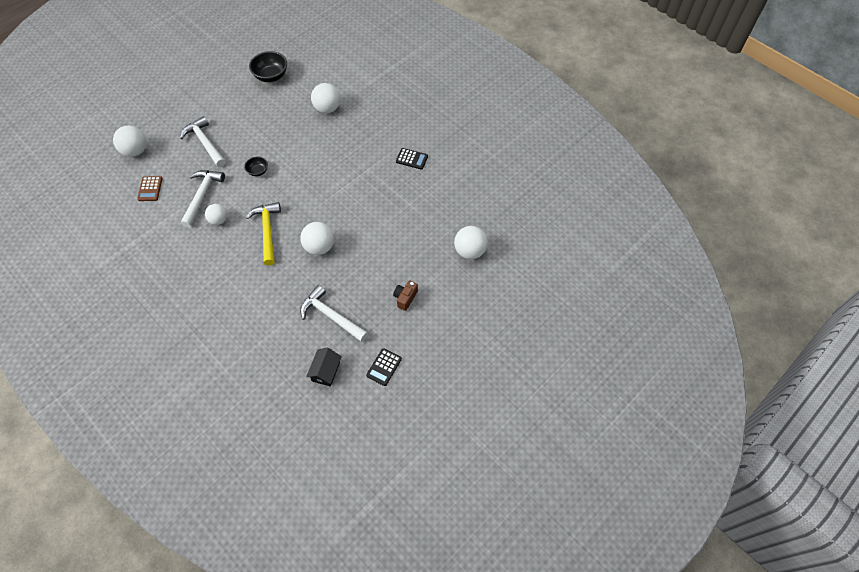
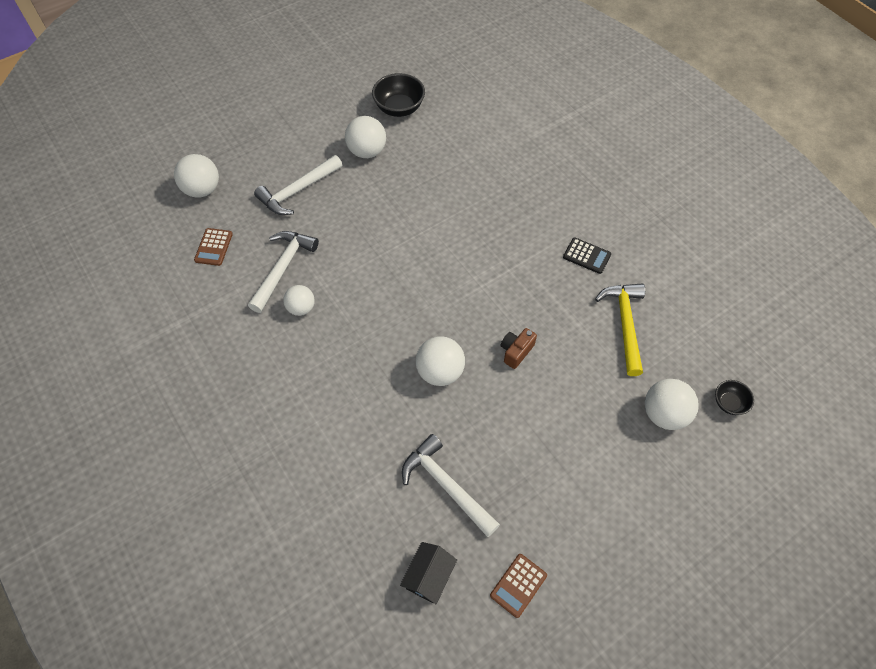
camera: 10 degrees right, 0 degrees up
(205, 143) = (297, 191): white hammer -> white hammer turned 105 degrees counterclockwise
(258, 171) = (365, 243): black bowl -> black bowl (729, 403)
(267, 231) = (368, 335): yellow hammer -> yellow hammer (624, 324)
(327, 108) = (472, 164): white ball -> white ball (367, 151)
(384, 367) = (518, 585): black calculator -> brown calculator
(405, 298) = (560, 475): brown camera -> brown camera (516, 351)

